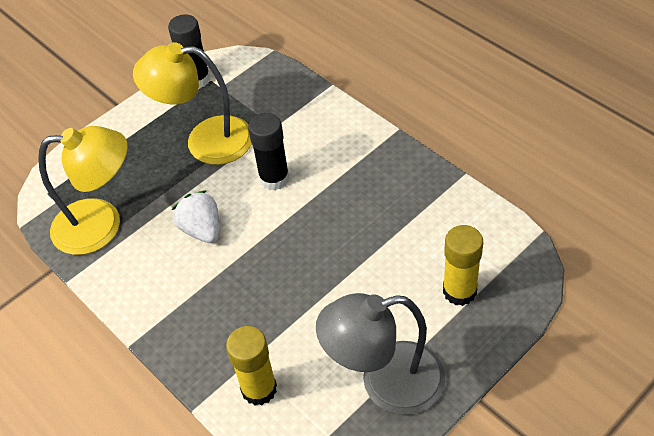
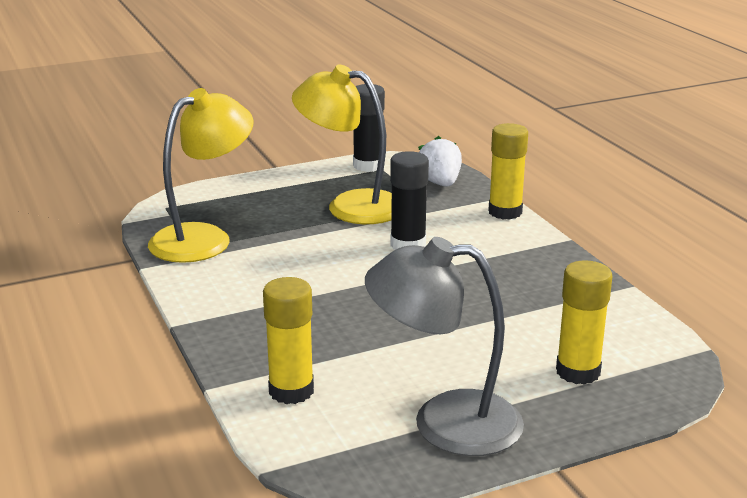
camera: 15 degrees right, 25 degrees down
(101, 225) = (204, 238): yellow lamp -> yellow lamp turned 60 degrees counterclockwise
(202, 229) = (306, 263): white strawberry -> white strawberry (440, 183)
(335, 109) = (505, 212): none -> yellow glue stick

